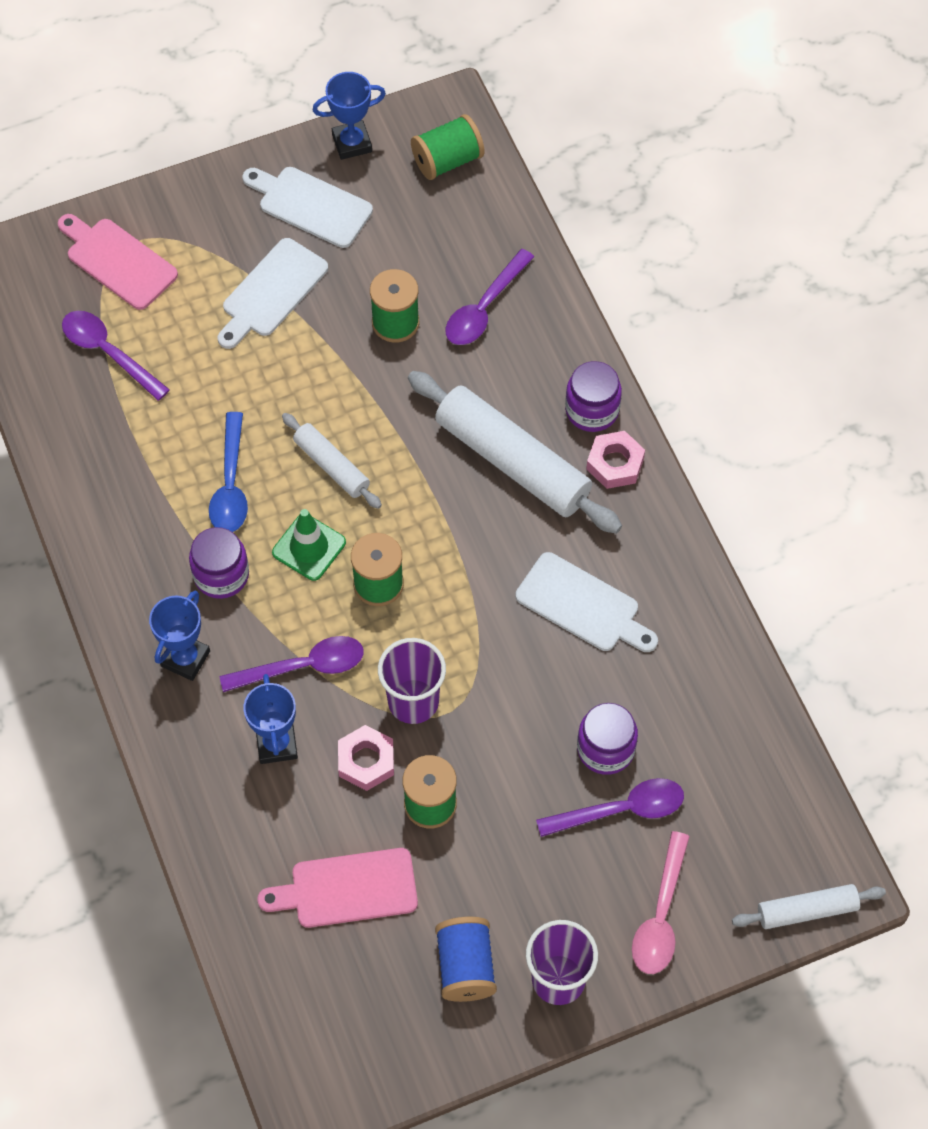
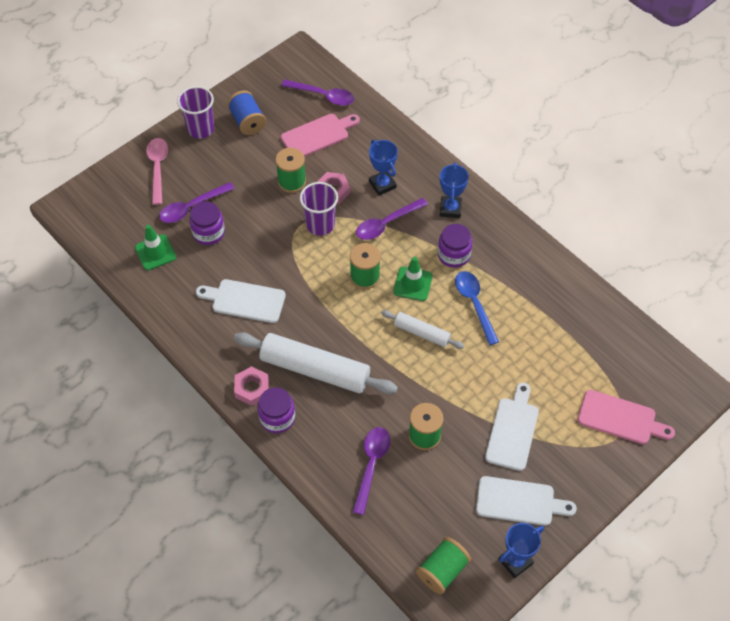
camera: 160 degrees right, 5 degrees down
(108, 353) = (590, 357): purple spoon -> purple spoon (323, 96)
(705, 741) = (155, 252): none -> green traffic cone
(807, 910) = (83, 191): white rolling pin -> none

